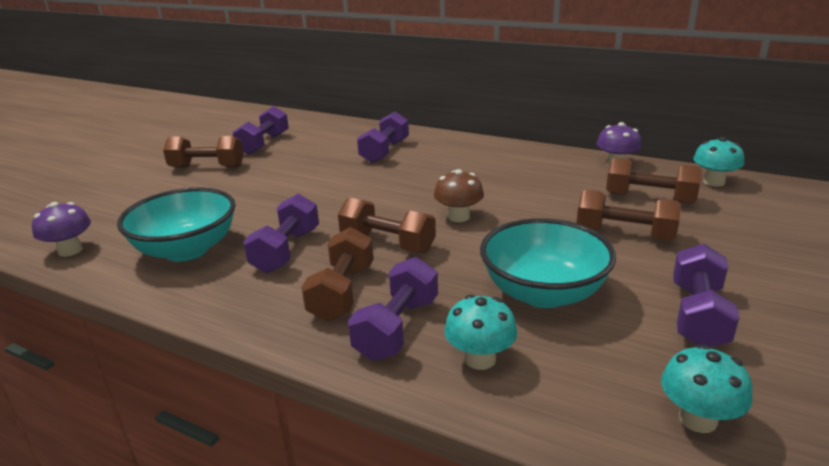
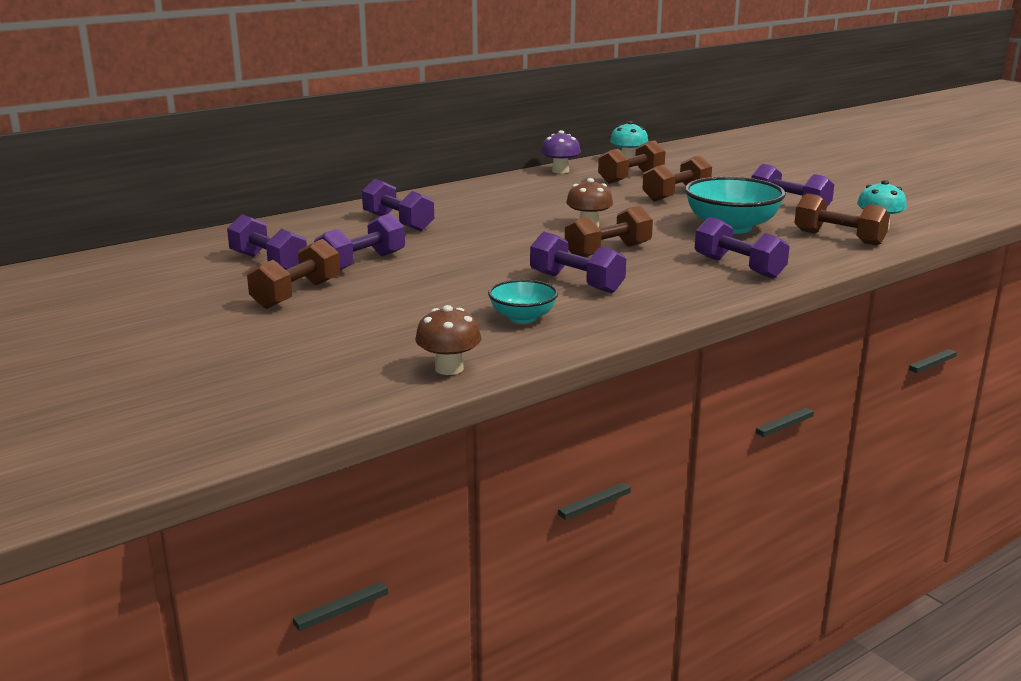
camera: 65 degrees left, 5 degrees down
(70, 250) = (449, 368): purple mushroom -> brown mushroom
(187, 250) = (522, 317): turquoise bowl -> turquoise bowl, size x0.57
(283, 166) = (361, 263): none -> purple dumbbell
(342, 292) = (672, 274): brown dumbbell -> brown dumbbell (838, 238)
(480, 359) = (793, 255): turquoise mushroom -> none

